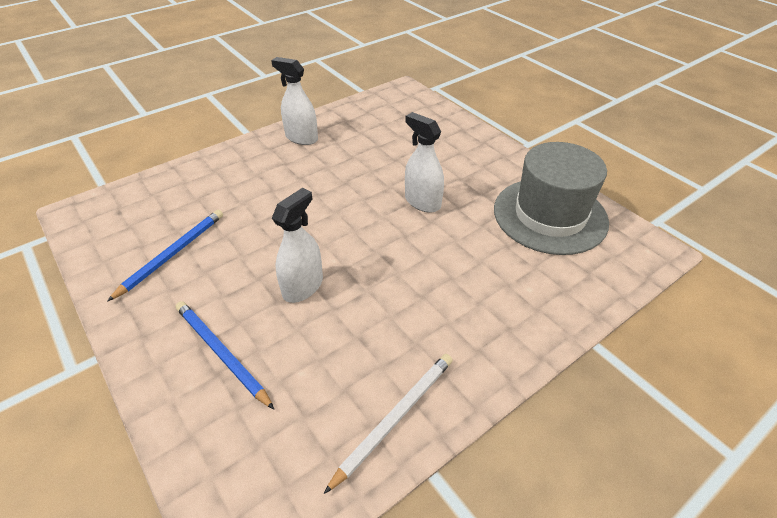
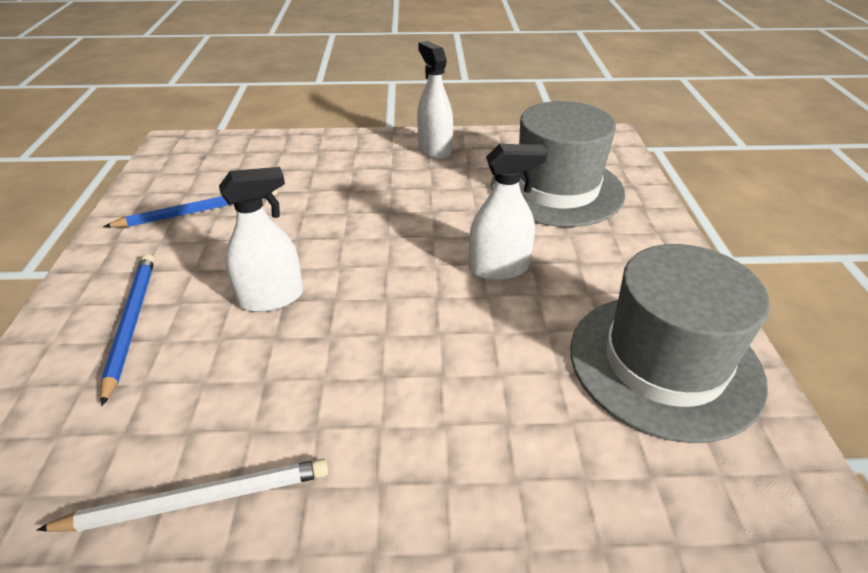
camera: 35 degrees right, 5 degrees down
(406, 137) = (556, 189): none -> grey hat
(422, 202) = (499, 268): white spray bottle -> white spray bottle turned 90 degrees clockwise

